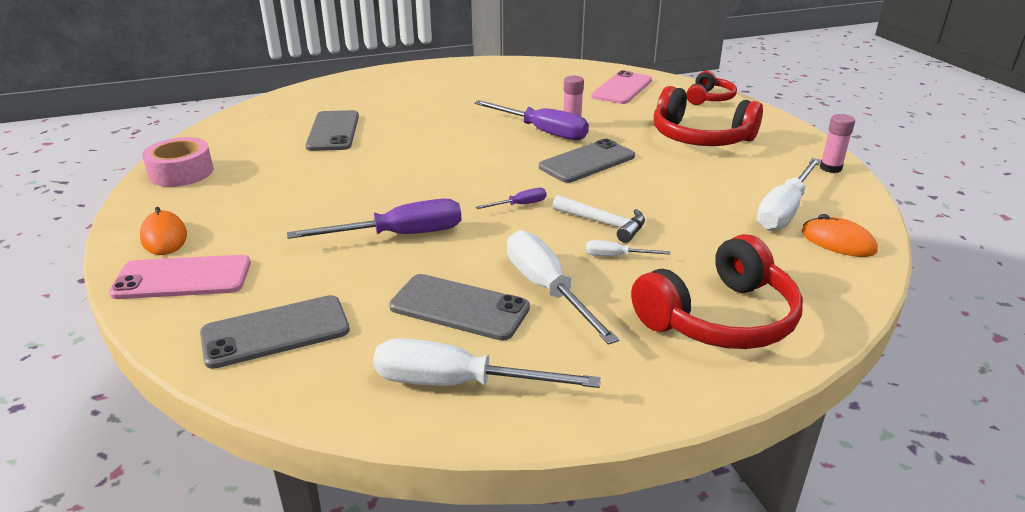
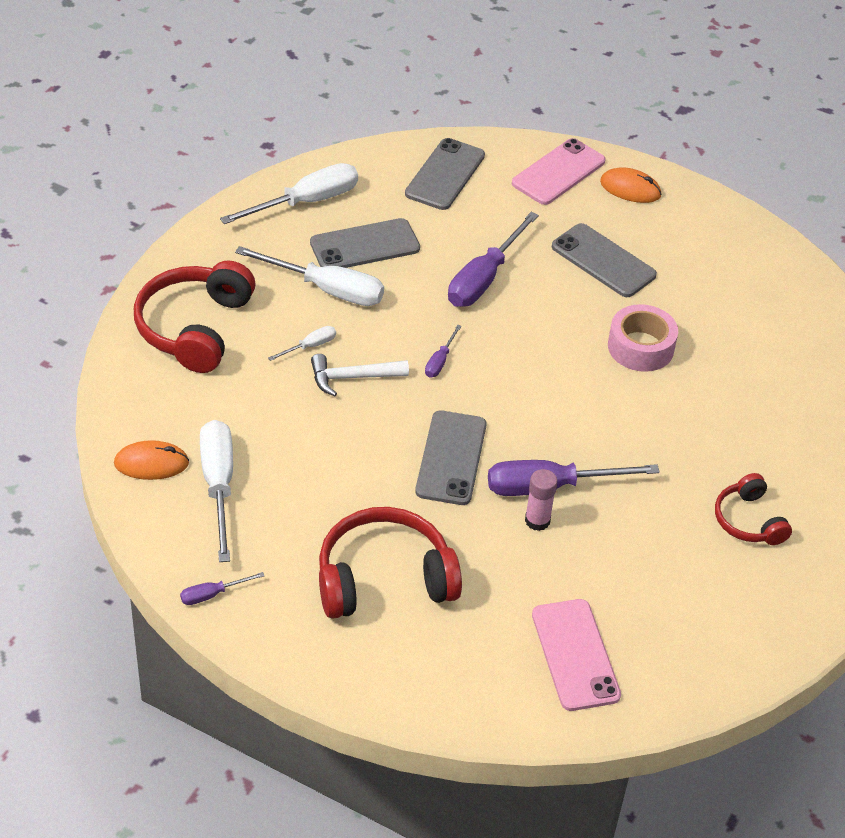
camera: 135 degrees right, 15 degrees up
(181, 172) = (744, 242): pink tape -> pink tape (640, 347)
(333, 131) = (733, 363): grey phone -> grey phone (603, 261)
(709, 98) = (449, 697): red headphones -> red headphones (748, 520)
(830, 168) = (212, 594): pink glue stick -> purple screwdriver

